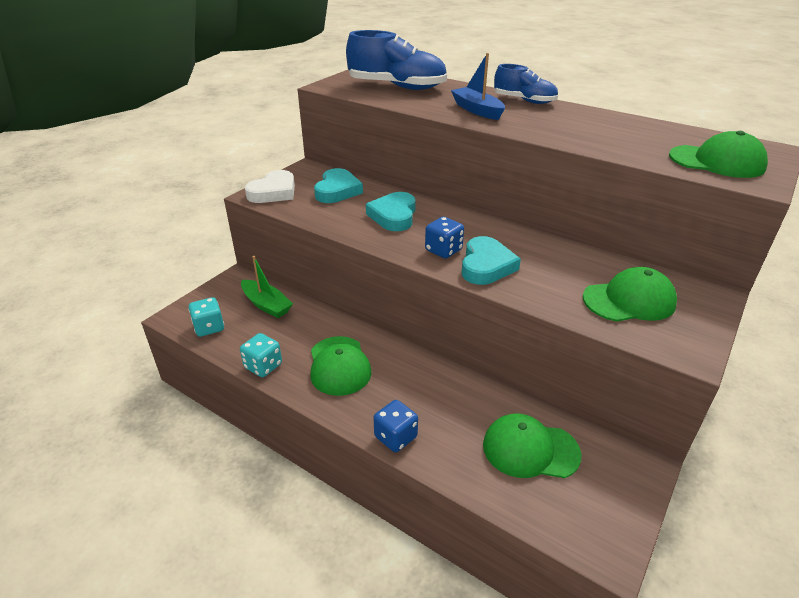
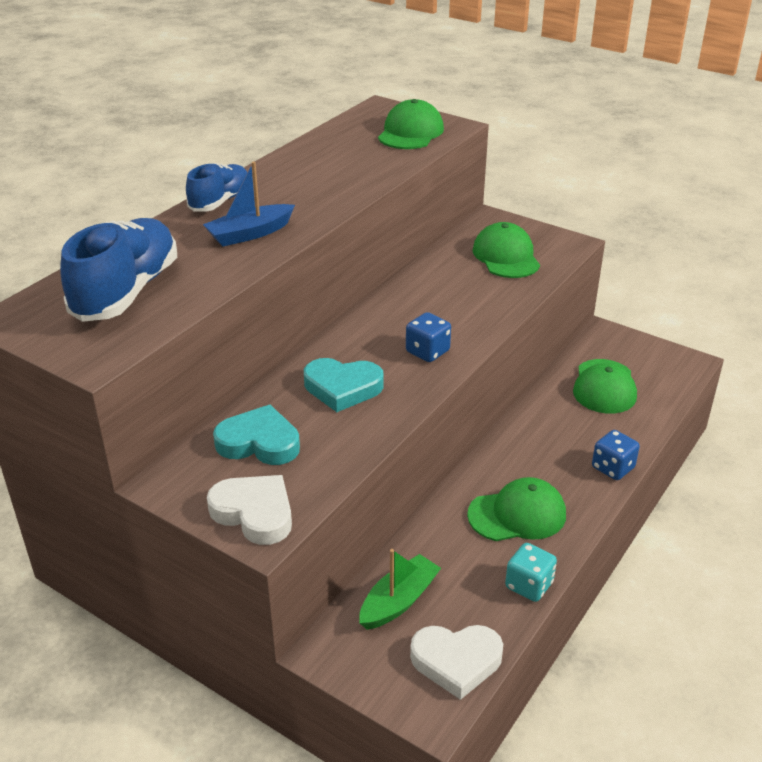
camera: 90 degrees left, 0 degrees up
(209, 327) = (456, 661): turquoise dice -> white heart
(486, 265) = (457, 325): turquoise heart -> none

